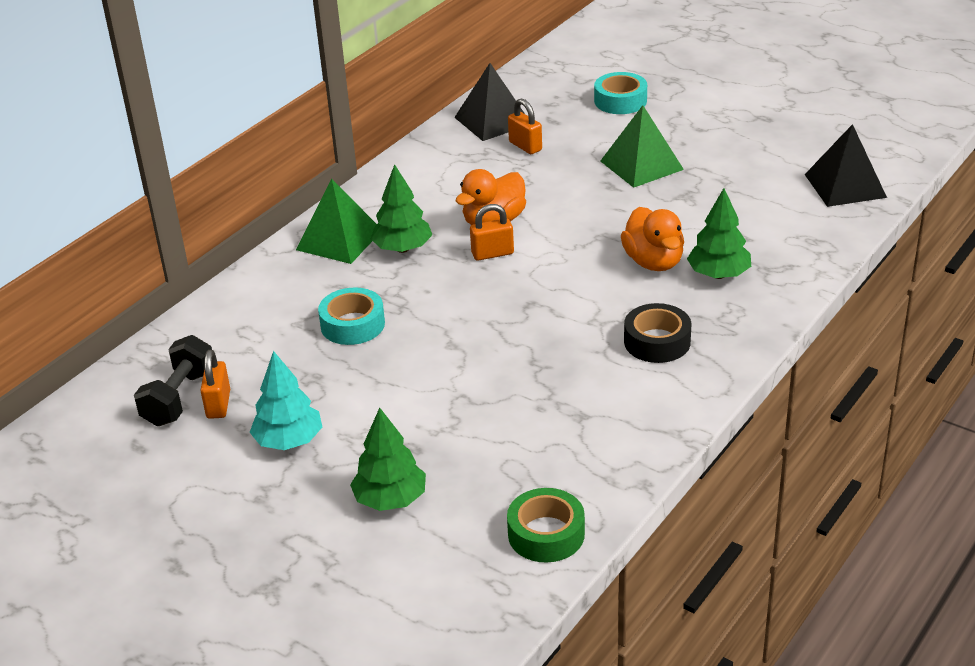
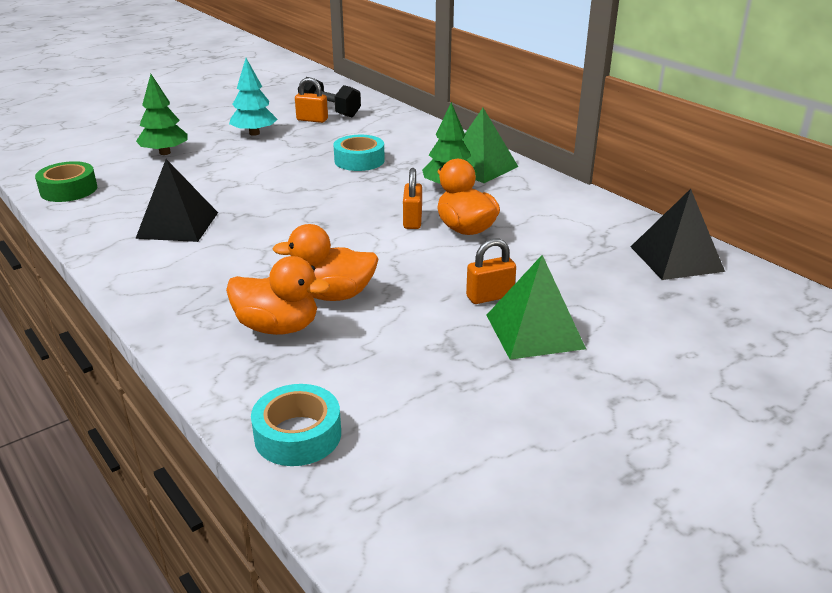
camera: 105 degrees right, 5 degrees down
(525, 146) = (609, 267): orange padlock -> orange padlock (490, 296)
(620, 101) = (713, 352): turquoise tape -> turquoise tape (298, 435)
(657, 342) = (211, 269): black tape -> none
(718, 274) = (278, 327): green tree -> orange duck
(845, 185) = (390, 494): black pyramid -> black pyramid (177, 225)

